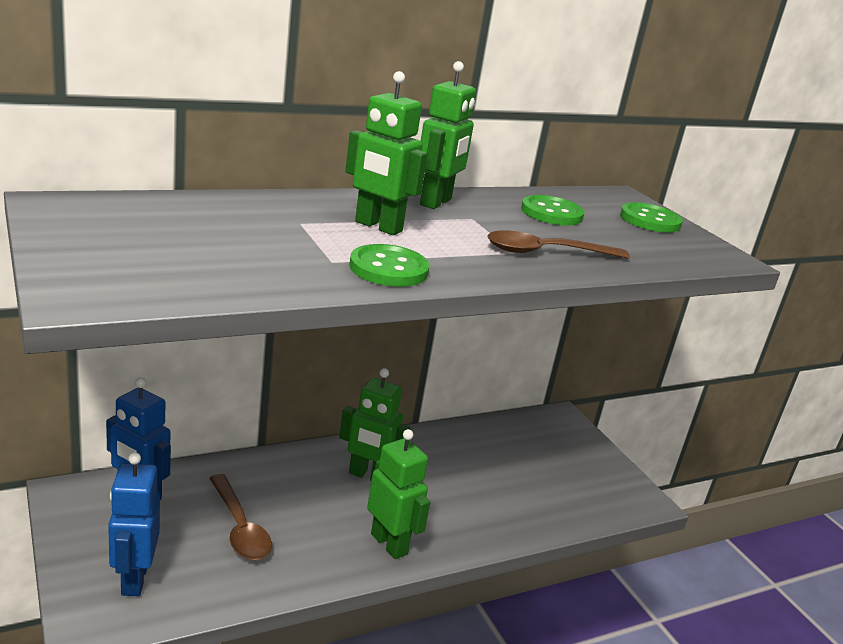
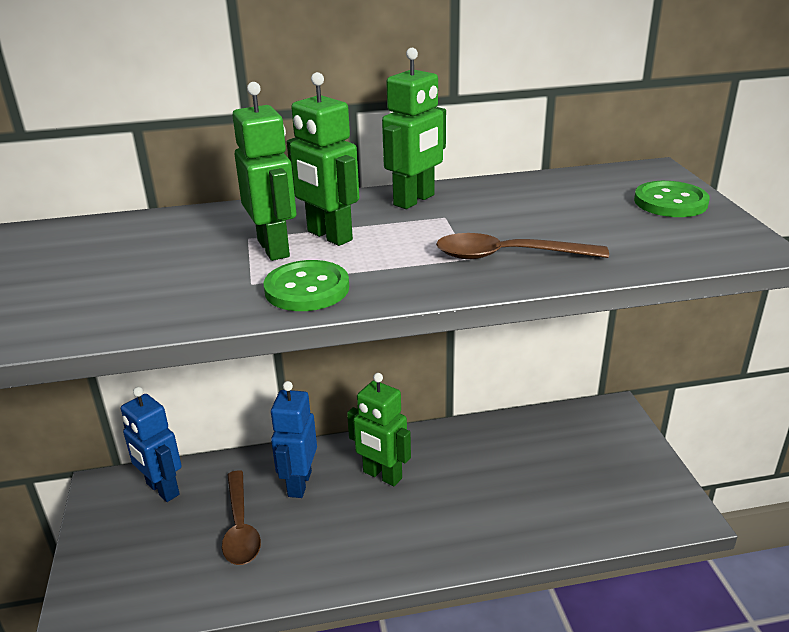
camera: 20 degrees right, 5 degrees up
(134, 578) = (129, 576): blue robot -> blue robot (299, 484)
(389, 544) = (380, 553): green robot -> green robot (274, 248)
(551, 213) = (546, 202): green button -> none

